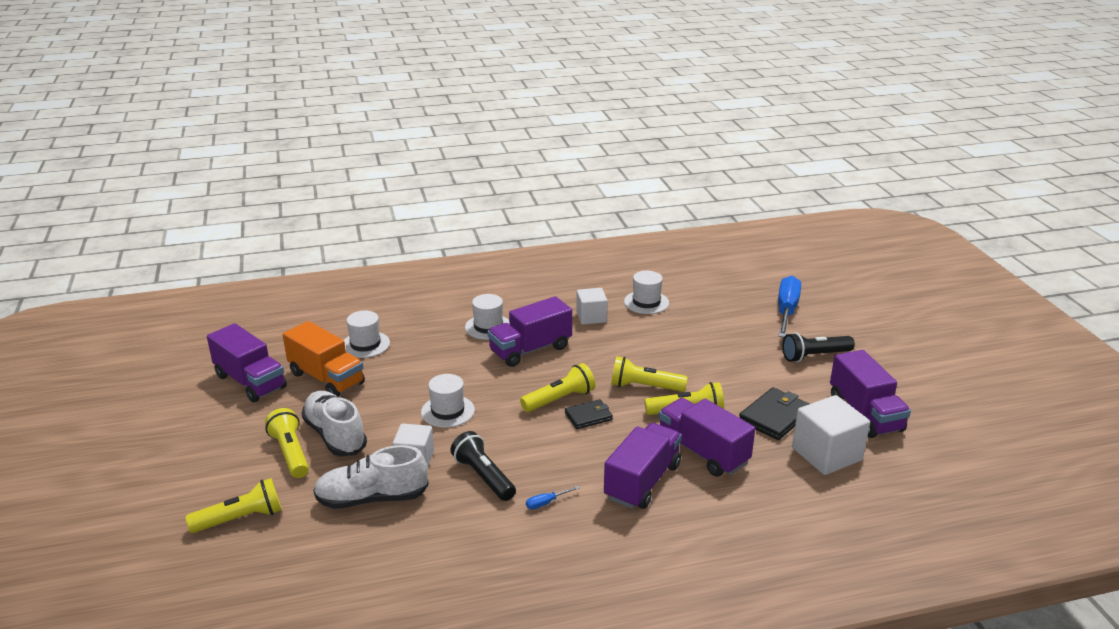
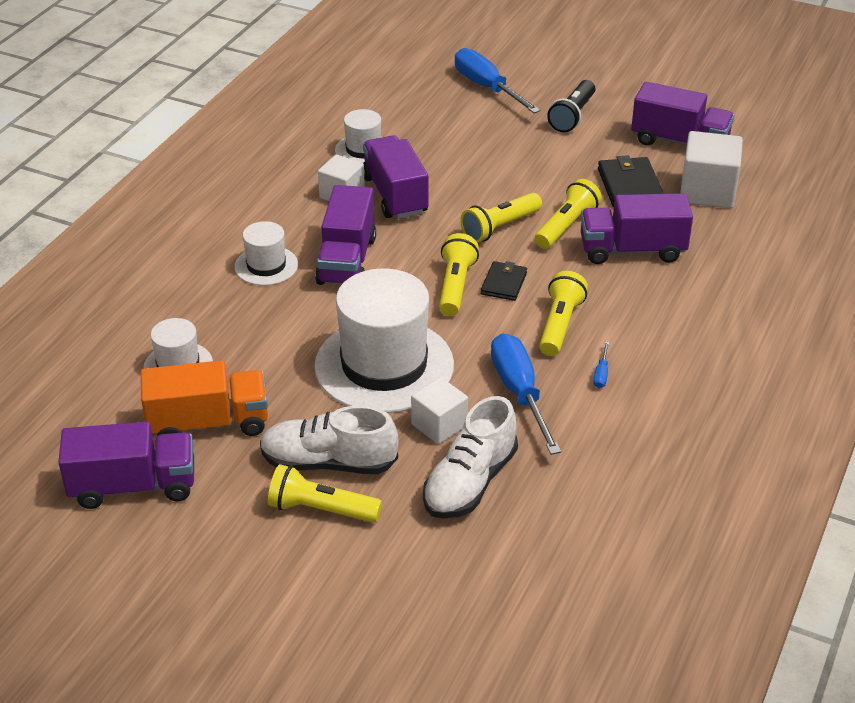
camera: 50 degrees left, 10 degrees up
(240, 519) = (396, 594): yellow flashlight -> yellow flashlight (560, 325)
(447, 411) = (384, 365): white hat -> white hat, size x2.02
(484, 476) = (519, 393): black flashlight -> blue screwdriver
(642, 482) = (634, 304): purple truck -> purple truck (395, 195)

